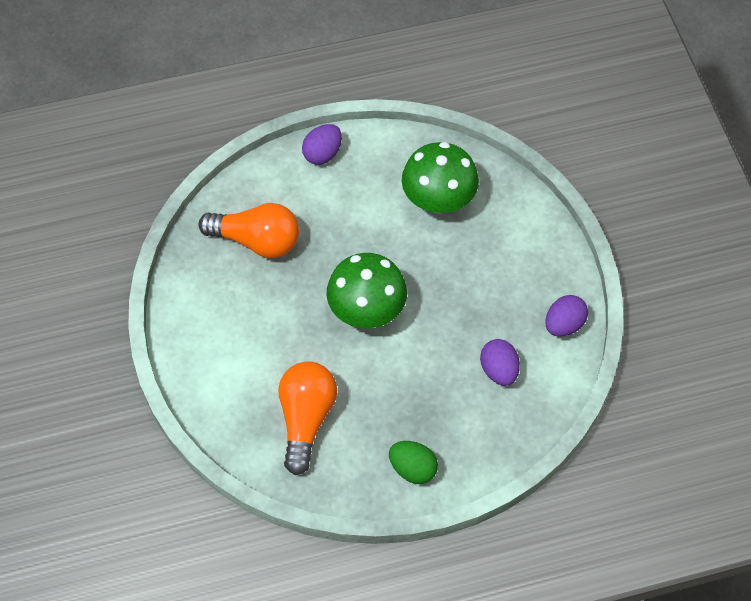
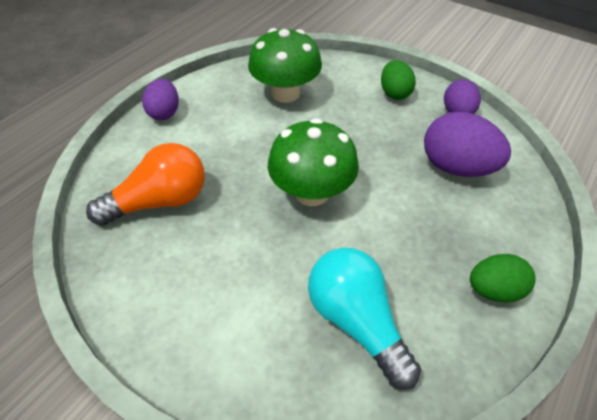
camera: 40 degrees left, 10 degrees down
(306, 419) = (356, 321): orange light bulb -> turquoise light bulb
(499, 370) = (456, 167): purple egg -> purple egg, size x1.59
(533, 266) = (394, 93): none -> green egg

